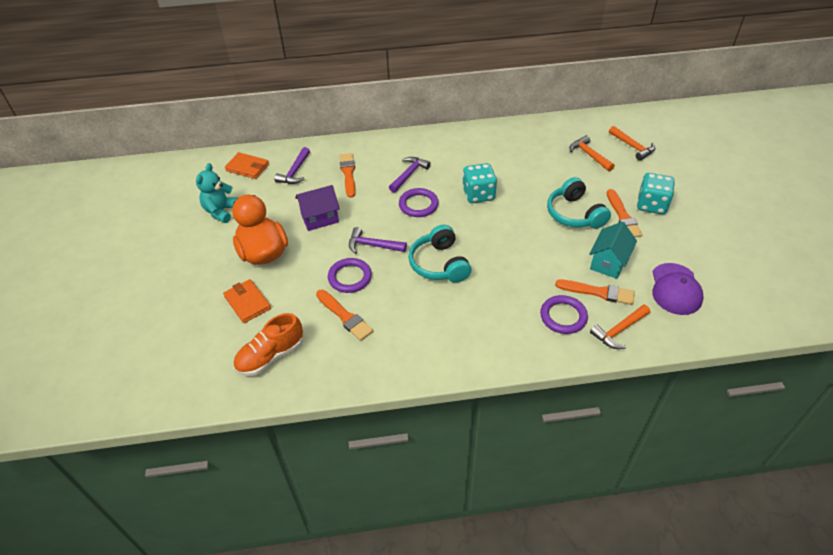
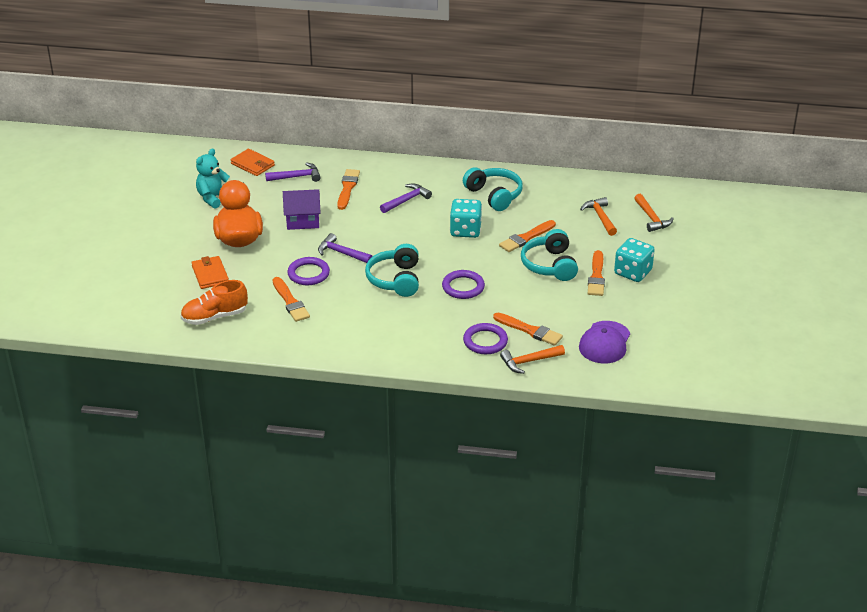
camera: 15 degrees right, 10 degrees down
(295, 172) = (296, 177): purple hammer -> purple hammer turned 135 degrees counterclockwise
(418, 205) = (402, 228): purple ring -> purple ring (463, 287)
(485, 153) = (494, 195): none -> turquoise headphones
(537, 190) = (526, 238): none -> orange brush
(608, 262) = (556, 310): turquoise house -> none

